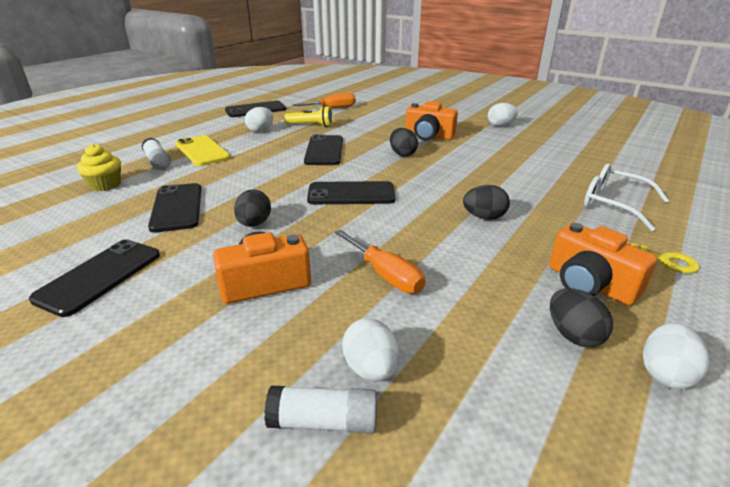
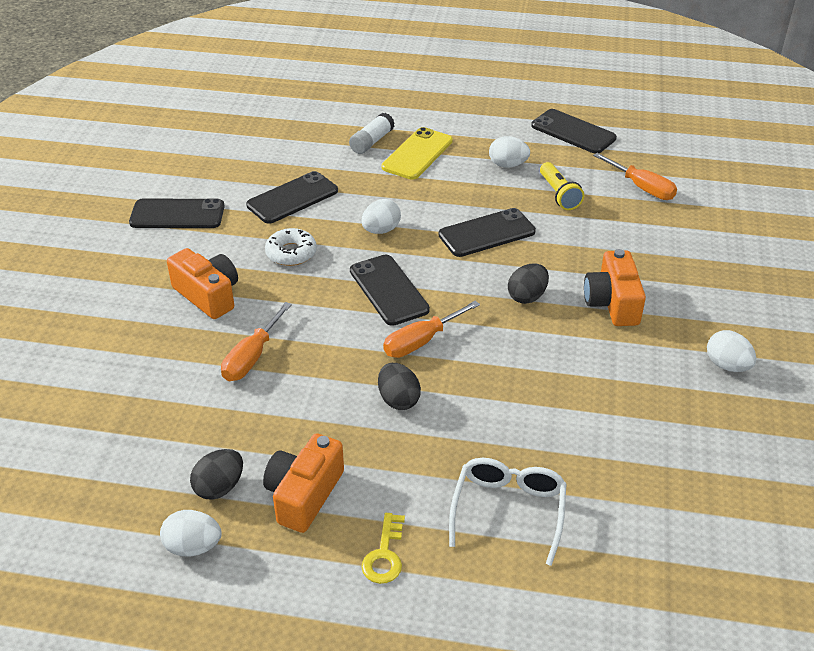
camera: 65 degrees right, 10 degrees up
(105, 185) = (306, 140): yellow cupcake -> none
(254, 224) = (291, 253): black egg -> white donut
(323, 421) = (84, 375): white glue stick -> none
(371, 369) = (136, 382): white egg -> white egg (381, 230)
(422, 195) = (421, 341): none -> orange screwdriver

